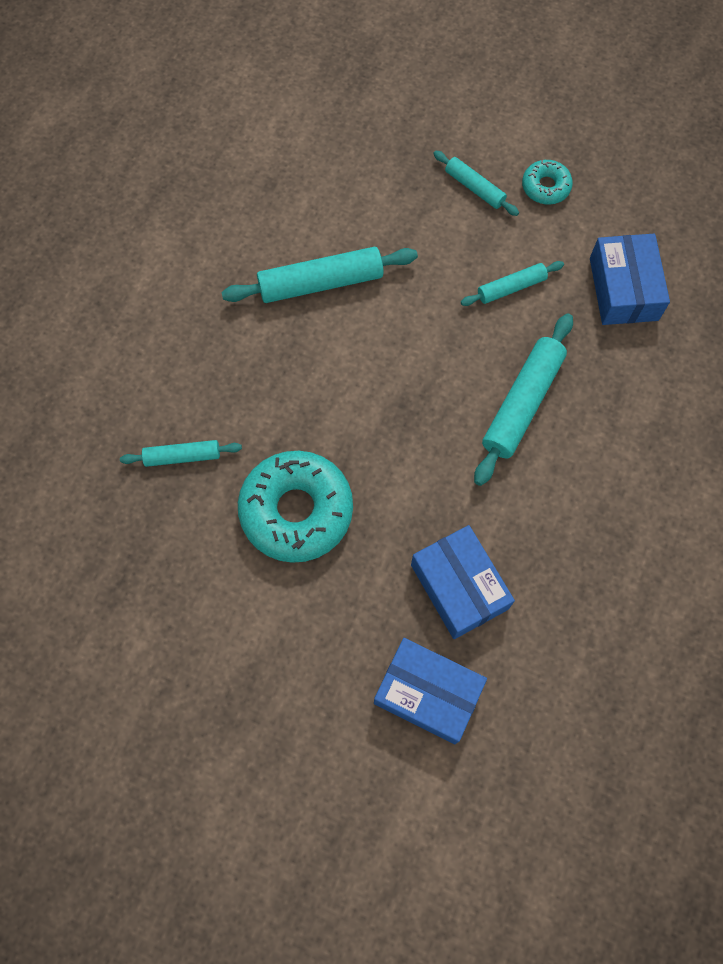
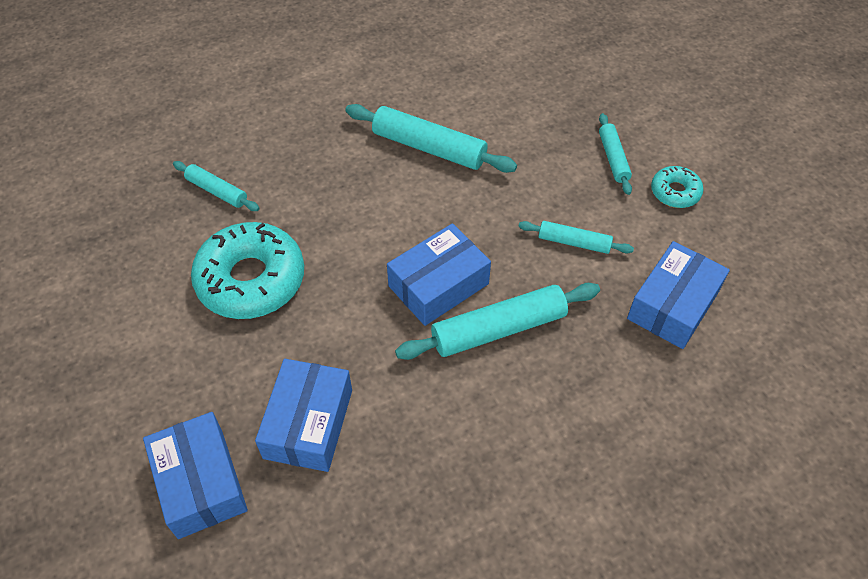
camera: 40 degrees right, 15 degrees down
(445, 401) = (438, 285): none -> blue box

